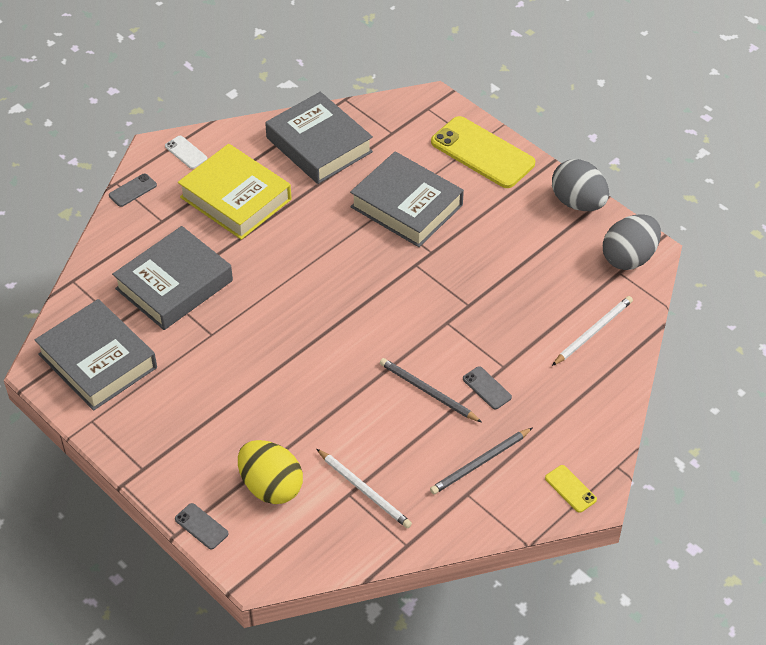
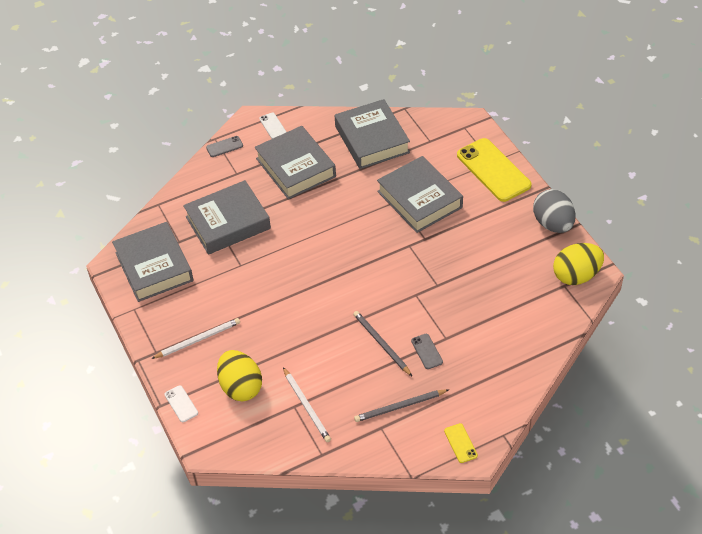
camera: 20 degrees right, 0 degrees up
(201, 526) = (181, 404): grey phone -> white phone
(235, 198) = (295, 167): yellow book -> grey book
(593, 332) = (525, 327): white pencil -> white pencil (198, 340)
(629, 258) = (576, 276): grey egg -> yellow egg

